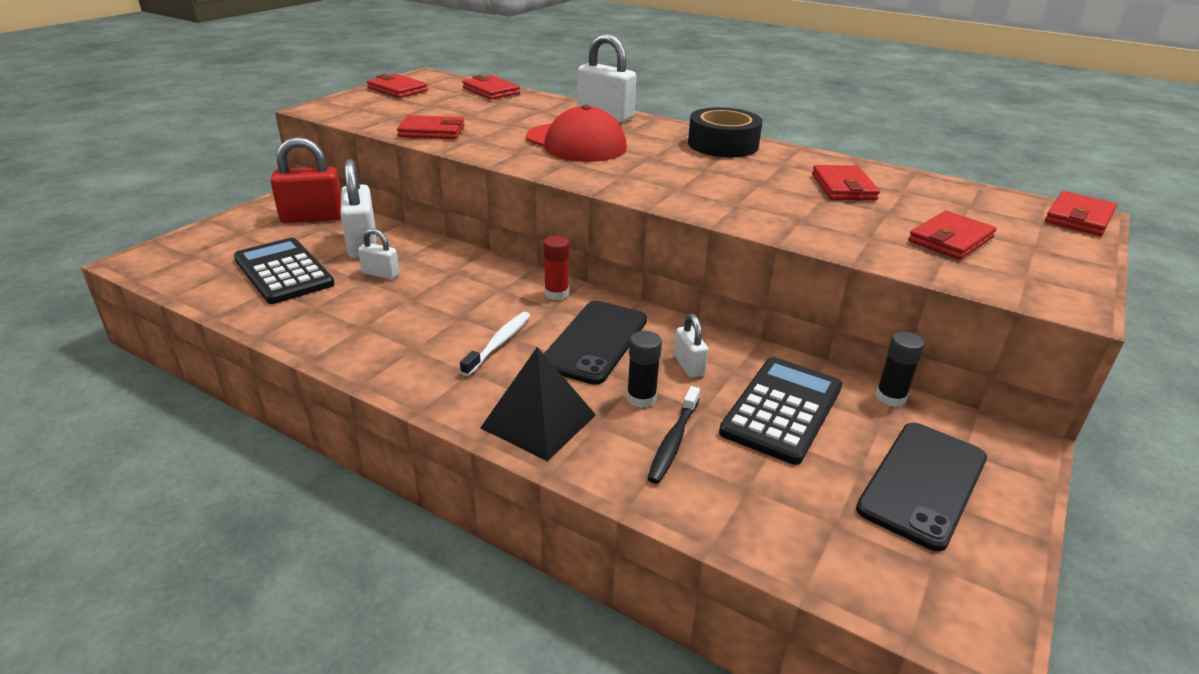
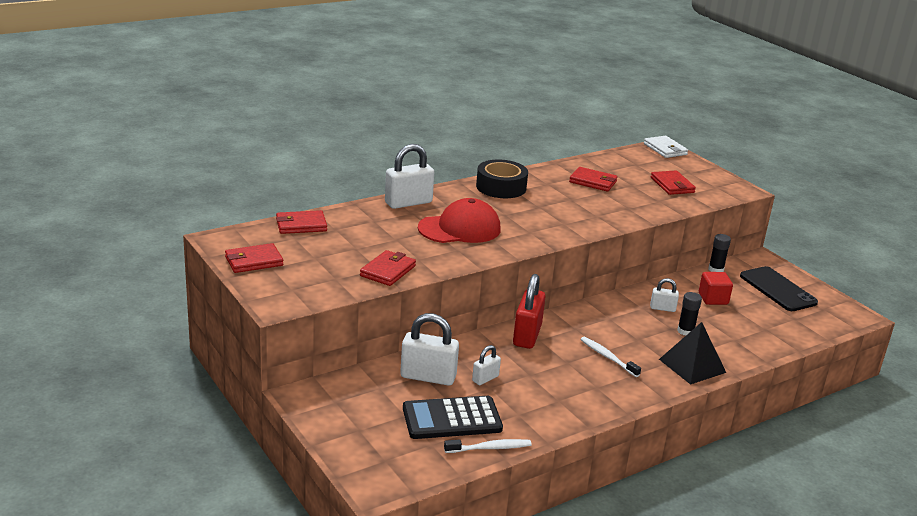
camera: 65 degrees left, 5 degrees down
(232, 303) = (489, 448): none -> white toothbrush
(312, 217) = (355, 390): red padlock -> red padlock (527, 335)
(556, 293) = (558, 322): red glue stick -> none
(595, 342) = (623, 327): black phone -> none
(673, 441) = (725, 334): black toothbrush -> none
(782, 410) = (713, 299): black calculator -> red cube
(1079, 218) = (665, 149): red wallet -> white wallet

